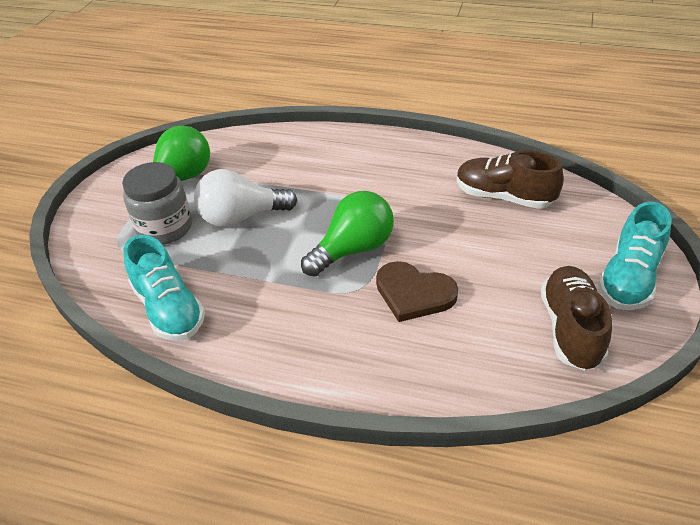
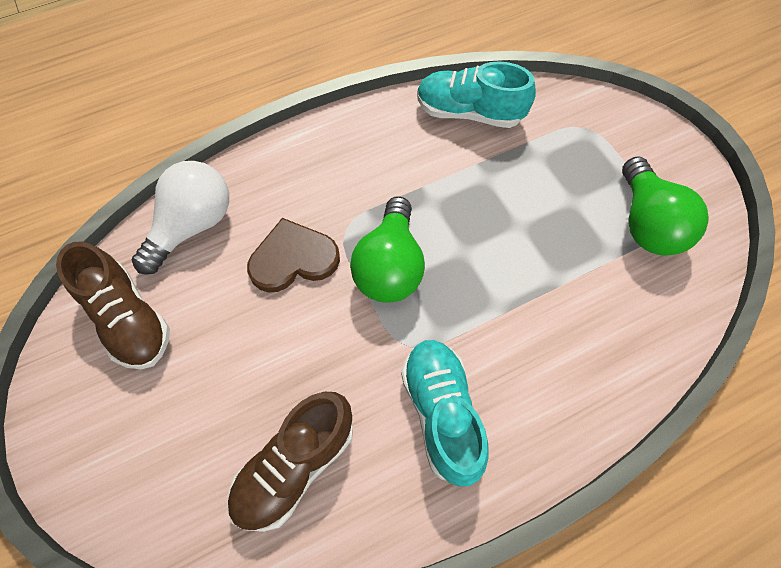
camera: 135 degrees right, 20 degrees up
(165, 228) = (576, 168): grey jar -> none
(241, 217) = (530, 226): white light bulb -> white light bulb (193, 226)
(503, 197) = (295, 466): brown shoe -> brown shoe turned 150 degrees clockwise
(629, 278) = (91, 428): turquoise shoe -> turquoise shoe (441, 413)

